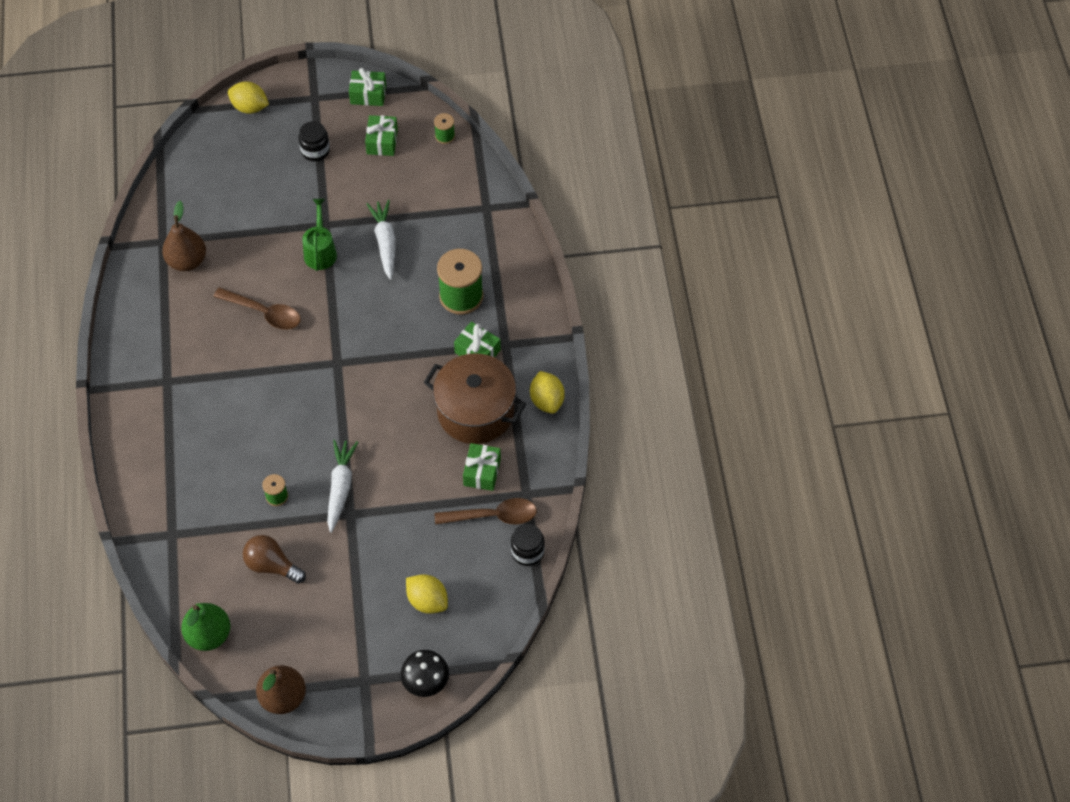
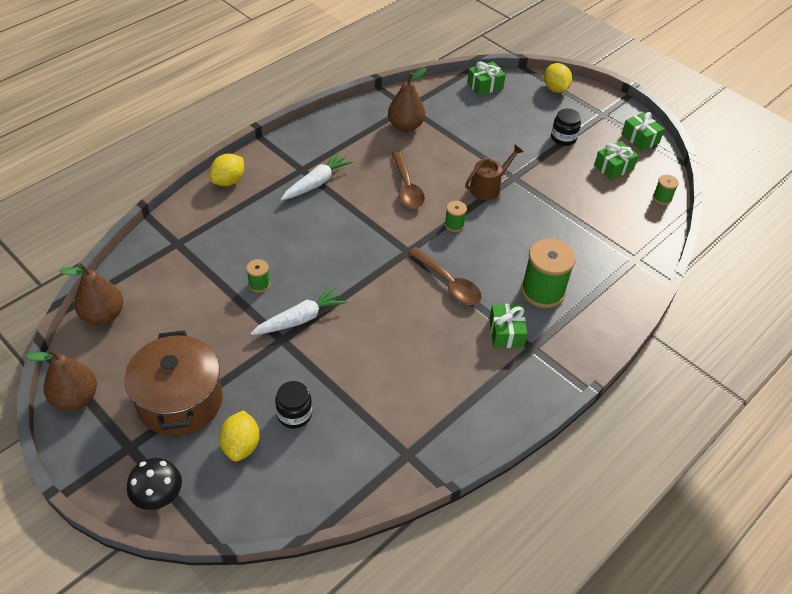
camera: 50 degrees right, 10 degrees down
(209, 635) = (103, 315): green pear -> brown pear
(272, 565) = (195, 317): brown light bulb -> none
(320, 251) = (489, 187): green watering can -> brown watering can
(339, 307) = (454, 225): none -> green spool
(385, 242) = (536, 218): white carrot -> white carrot (317, 183)
(475, 412) = (450, 366): brown pot -> brown pot (180, 401)
(482, 472) = (399, 407): green gift -> green gift (485, 85)
(493, 516) = (364, 443): brown spoon -> brown spoon (448, 283)
(527, 552) = (350, 494): black jar -> black jar (294, 414)
(547, 400) = (510, 411): yellow lemon -> yellow lemon (228, 181)

